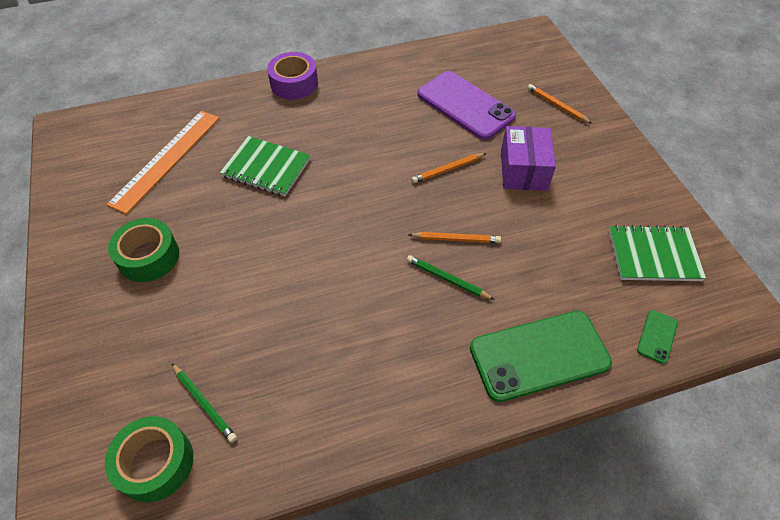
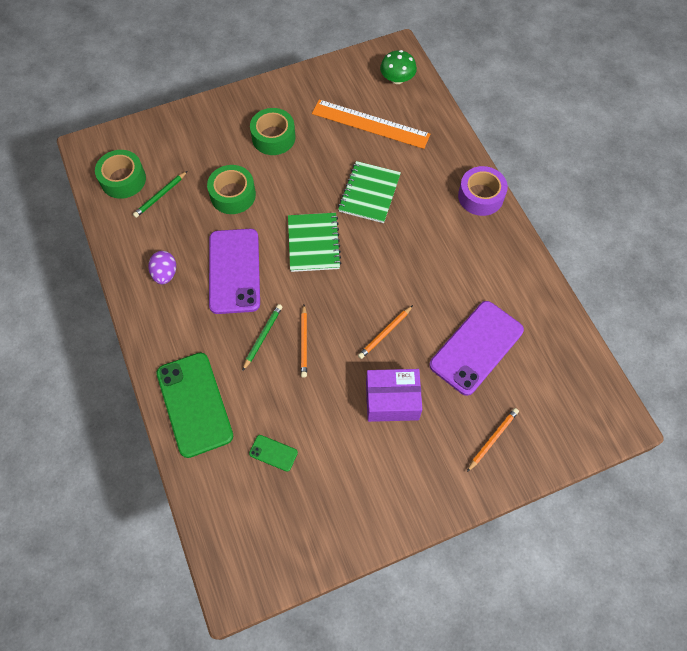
camera: 85 degrees right, 10 degrees up
(109, 130) = (397, 79): none -> green mushroom
(230, 307) = (233, 195): none -> green tape
(343, 394) = (165, 274): none -> purple egg
(351, 307) = (234, 271): none -> purple phone
(447, 169) = (384, 333): orange pencil -> orange pencil turned 105 degrees counterclockwise
(653, 255) = (297, 511): green notebook -> green notebook (313, 243)
(657, 336) = (212, 500): green phone -> green phone (273, 453)

